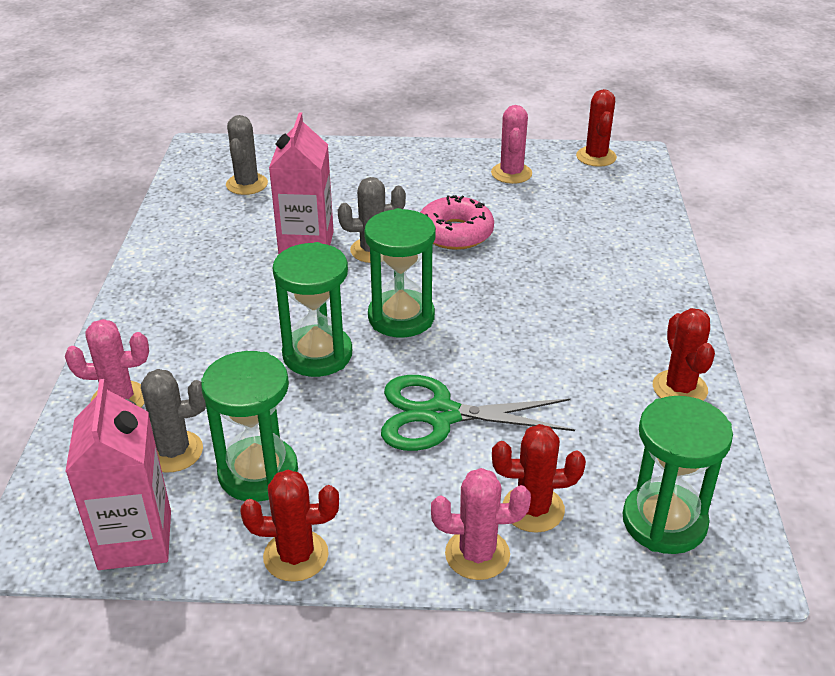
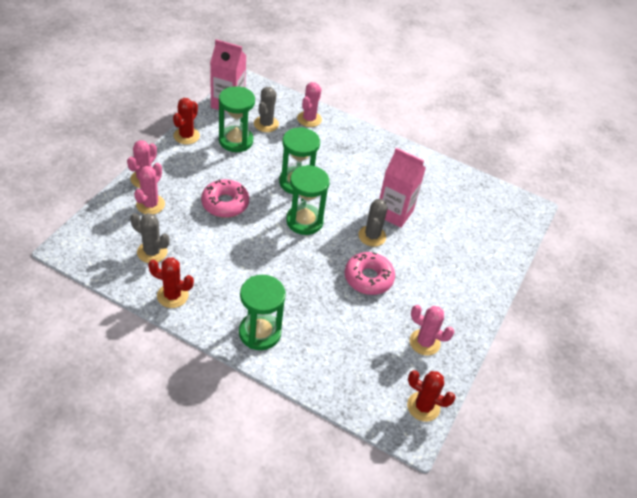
camera: 110 degrees right, 10 degrees up
(247, 184) = (474, 212): grey cactus -> grey cactus (152, 252)
(441, 415) = (225, 203): green scissors -> pink donut
(533, 509) = (150, 204): red cactus -> pink cactus
(664, 522) = (108, 239): green hourglass -> green hourglass (260, 333)

